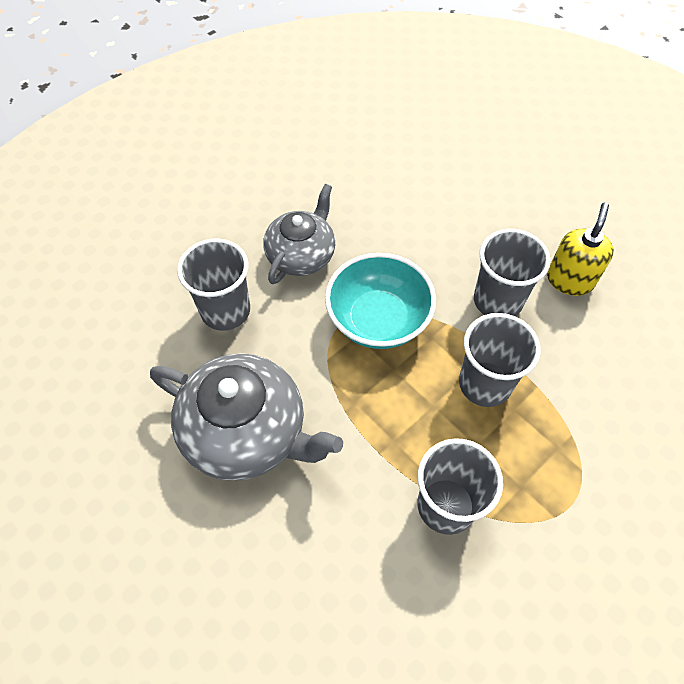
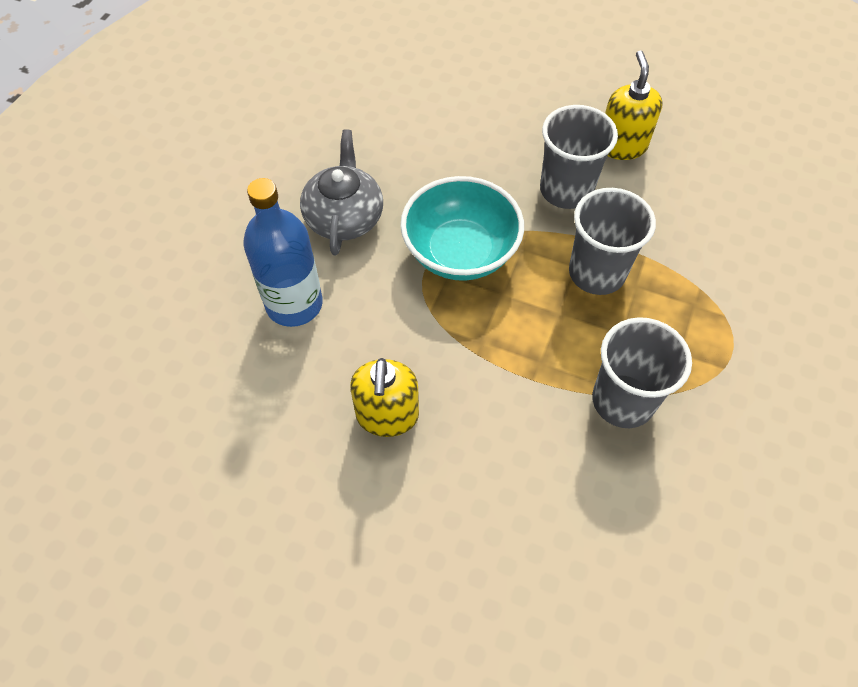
camera: 25 degrees left, 0 degrees up
(225, 311) = (294, 304): grey cup -> blue bottle
(246, 432) = (387, 416): grey teapot -> yellow soap dispenser

